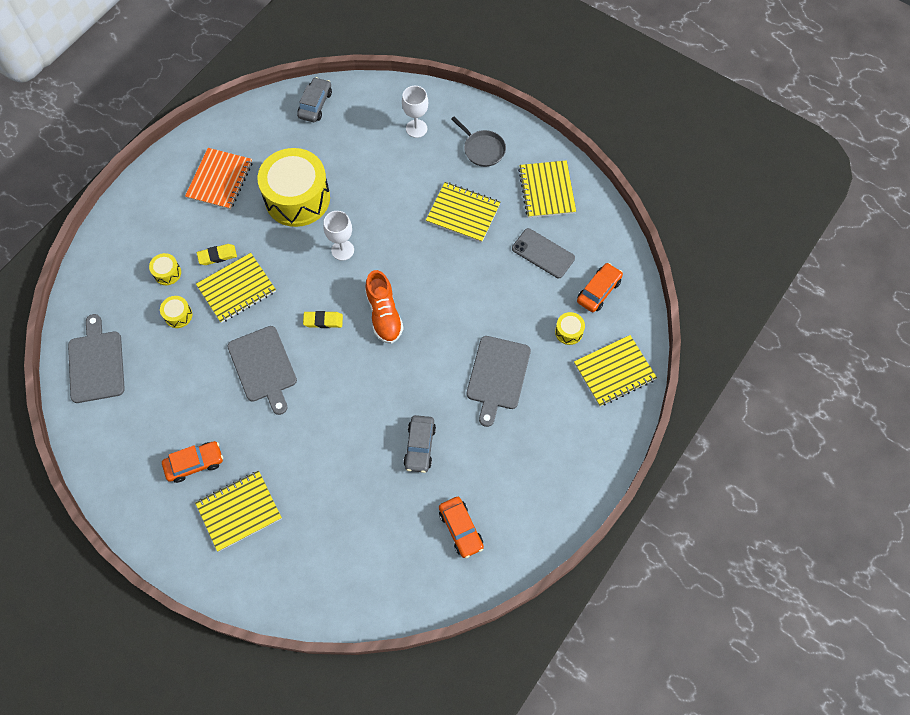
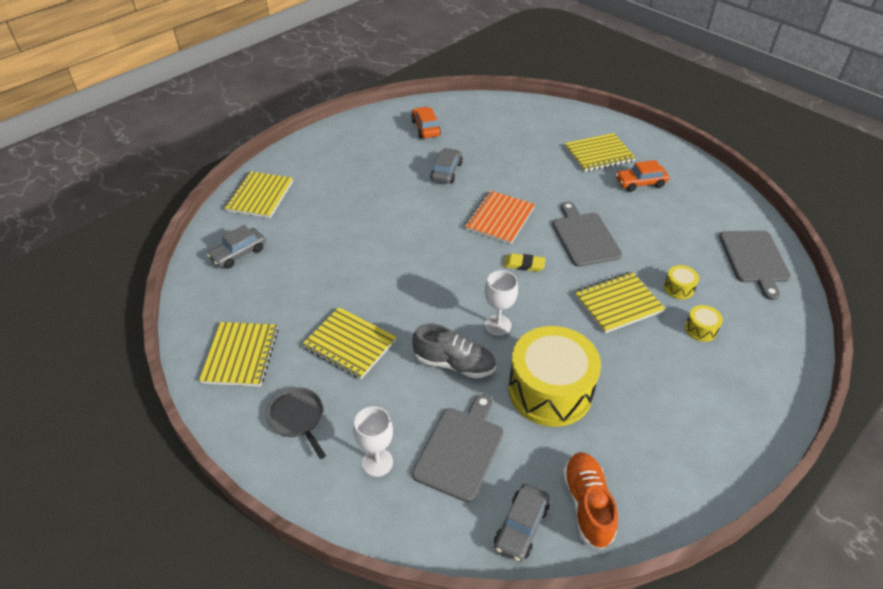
camera: 170 degrees left, 20 degrees down
(217, 256) = (645, 339): yellow eraser -> none
(220, 180) = (655, 429): orange notebook -> orange notebook (499, 218)
(374, 209) = (454, 364): none -> grey shoe
(384, 314) = (461, 262): orange shoe -> orange shoe (587, 505)
(497, 376) = (365, 205): grey cutting board -> grey cutting board (460, 449)
(543, 253) = (277, 292): grey phone -> none
(569, 332) = (285, 227): yellow drum -> none
(598, 291) = (238, 253): orange car -> grey car
(614, 371) = (260, 196): yellow notebook -> yellow notebook turned 60 degrees counterclockwise

